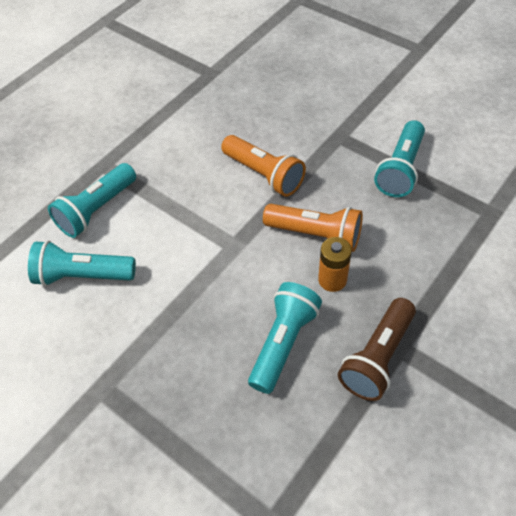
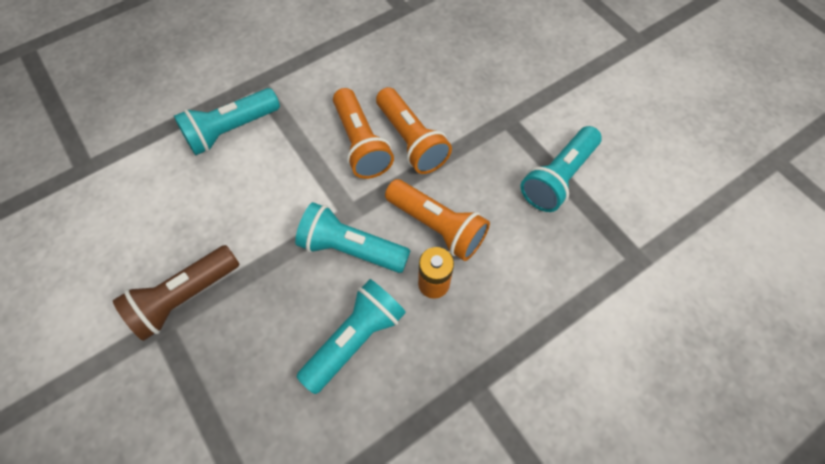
camera: 15 degrees right, 10 degrees up
(83, 275) = (190, 198): turquoise flashlight -> turquoise flashlight (351, 248)
(221, 189) = (361, 143): none -> orange flashlight
(377, 357) = (445, 389): brown flashlight -> brown flashlight (185, 297)

